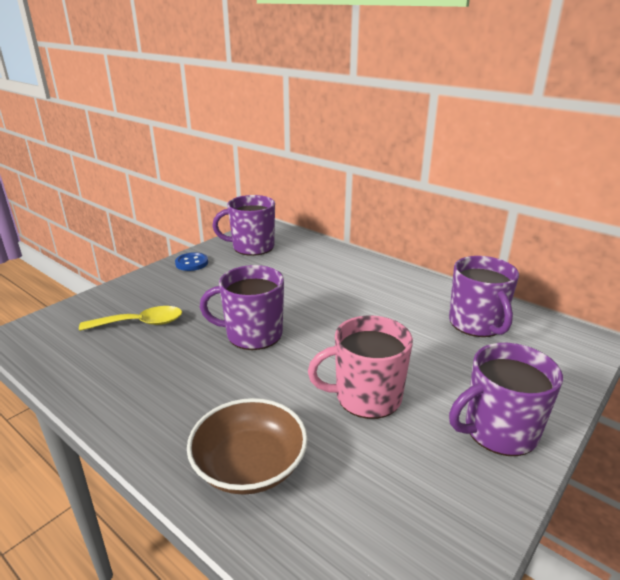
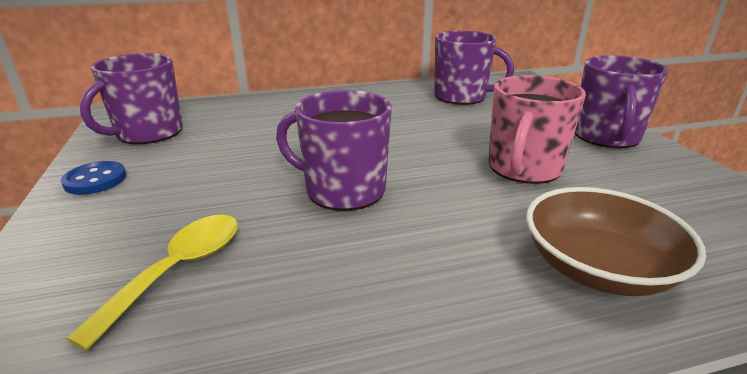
camera: 55 degrees left, 0 degrees up
(253, 334) = (343, 190): purple mug -> purple mug turned 75 degrees clockwise

